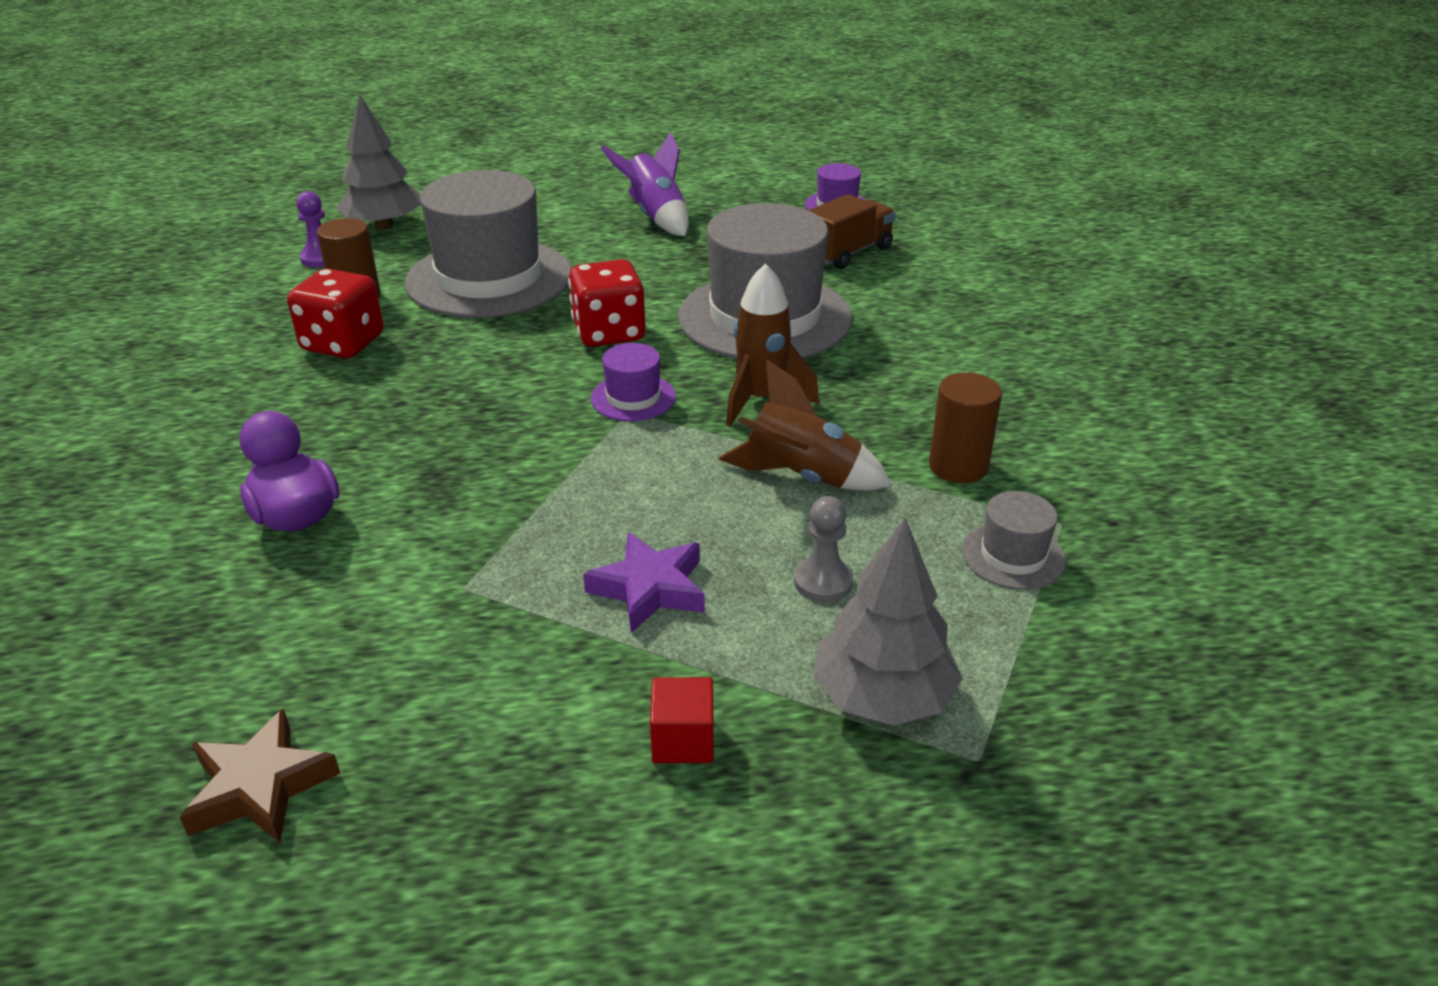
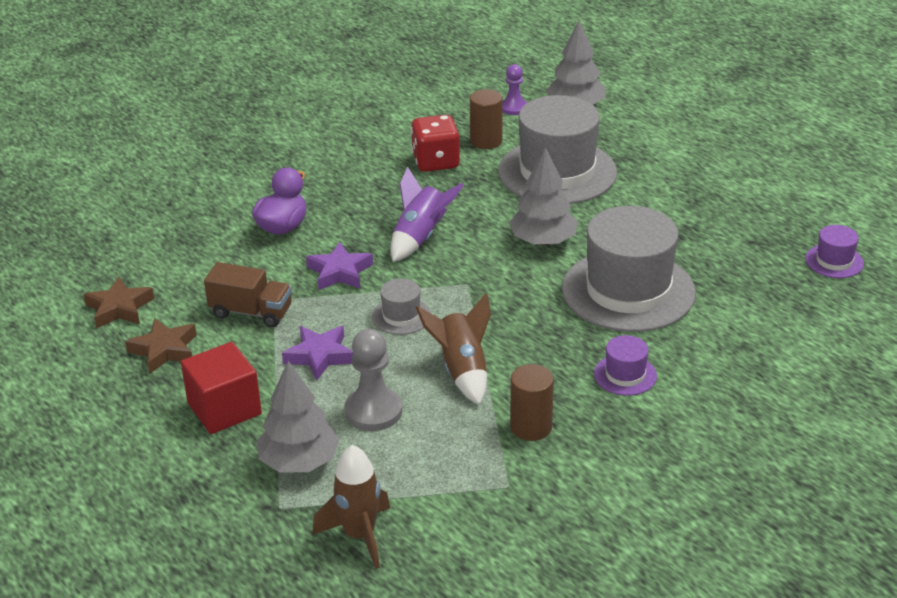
camera: 60 degrees right, 0 degrees up
(451, 764) = (164, 350): none -> brown star
(475, 502) = (340, 272): none -> purple star
(609, 333) = (543, 241): red dice -> grey tree
(633, 398) = (482, 279): purple hat -> purple hat (625, 375)
(655, 217) = (714, 194): purple rocket -> purple rocket (420, 237)
(683, 740) = (224, 409): red cube -> red cube, size x1.80
(761, 399) = (528, 326): brown rocket -> brown rocket (359, 535)
(823, 582) = (373, 411): grey pawn -> grey pawn, size x1.58
(848, 253) = (762, 292): brown truck -> brown truck (251, 312)
(1013, 555) = (457, 475): grey hat -> grey hat (401, 316)

